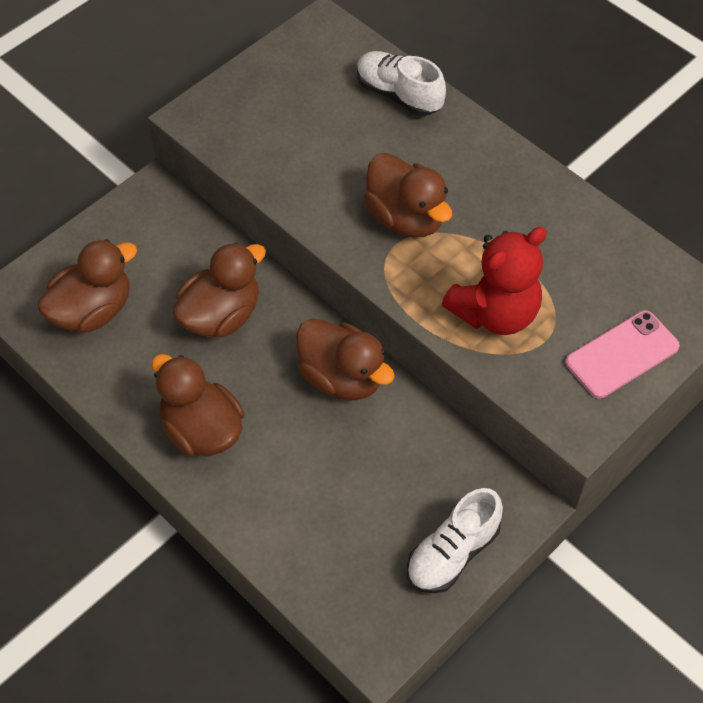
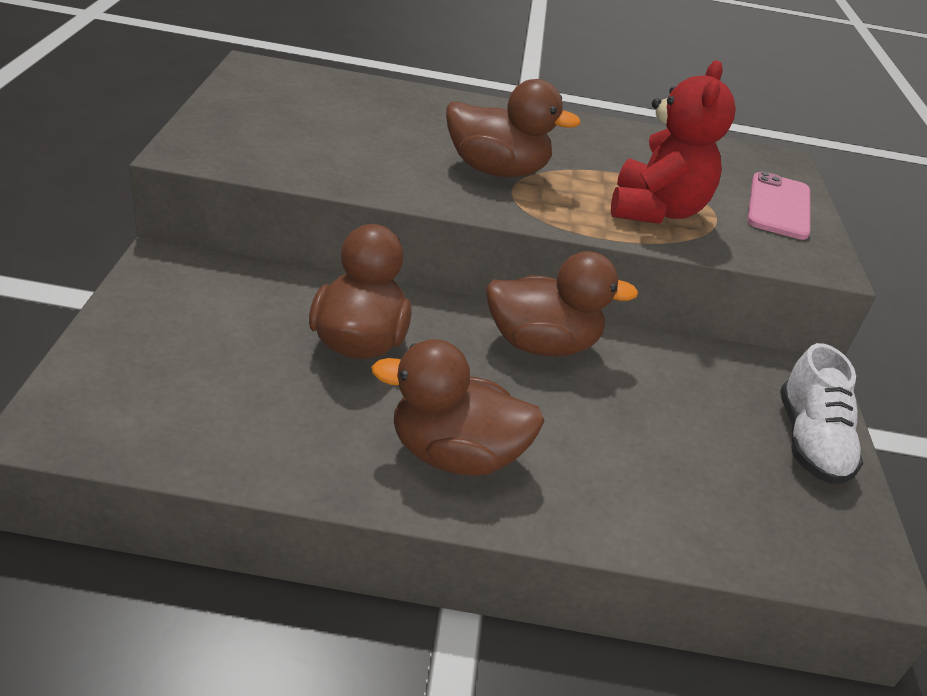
camera: 45 degrees left, 20 degrees down
(93, 311) = (193, 395): brown duck -> none
(398, 95) = (385, 96): white shoe -> none

